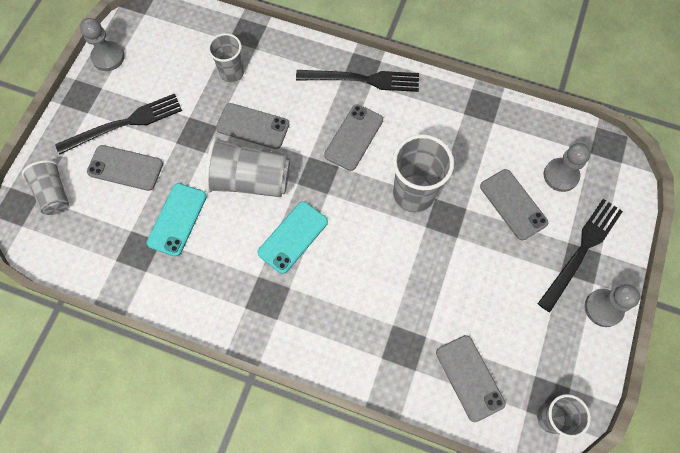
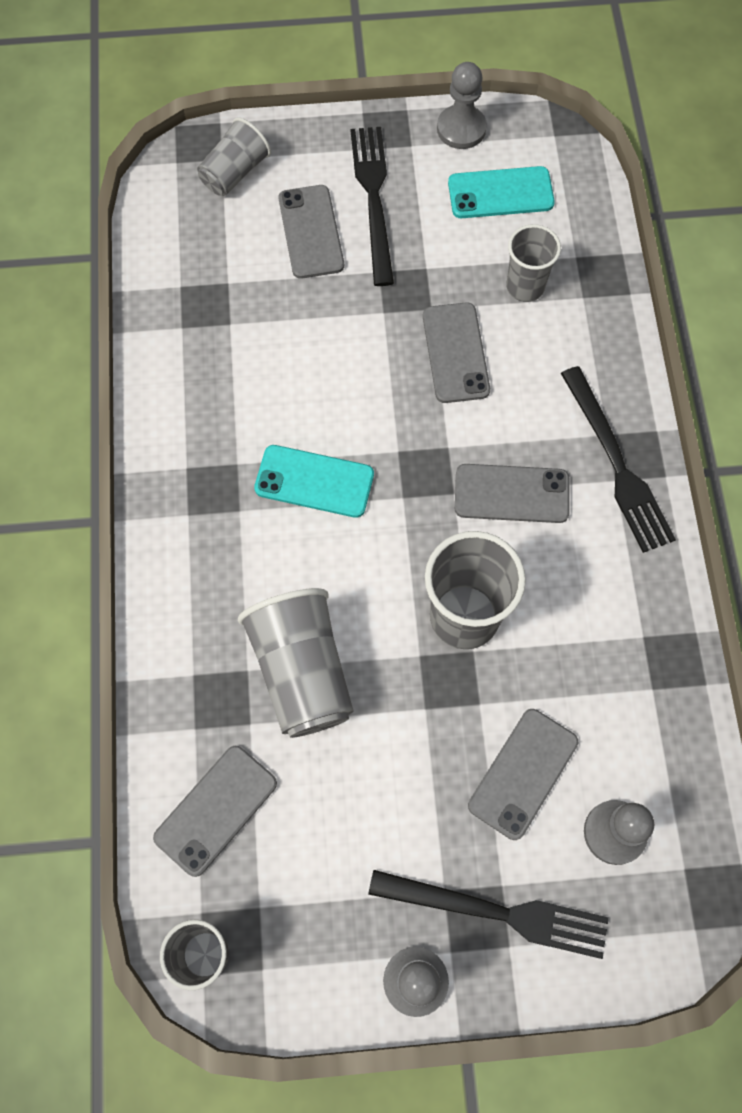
camera: 65 degrees right, 0 degrees up
(124, 124) = (373, 198): black fork -> black fork turned 135 degrees counterclockwise
(177, 219) = (269, 328): turquoise phone -> turquoise phone (500, 193)
(250, 180) = (372, 389): grey cup -> grey cup (302, 672)

